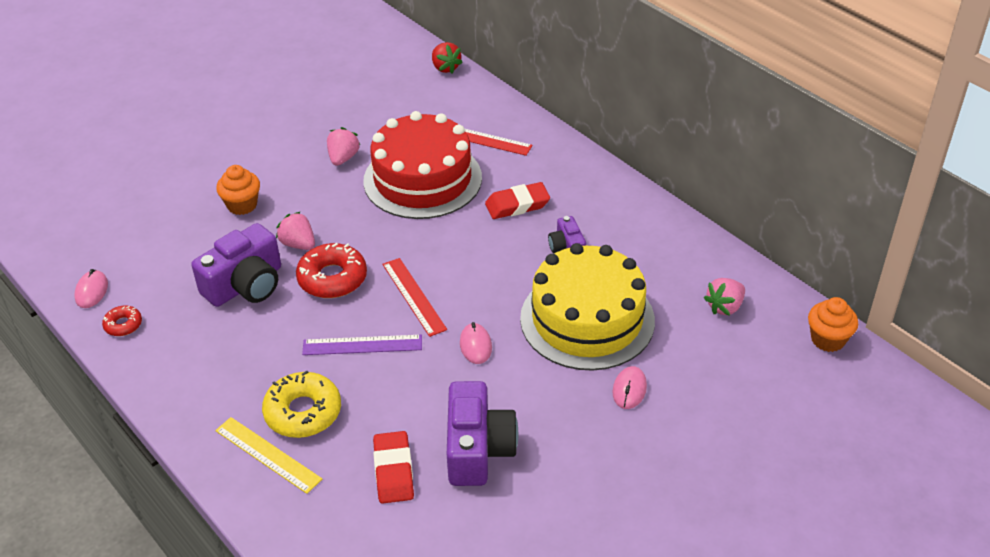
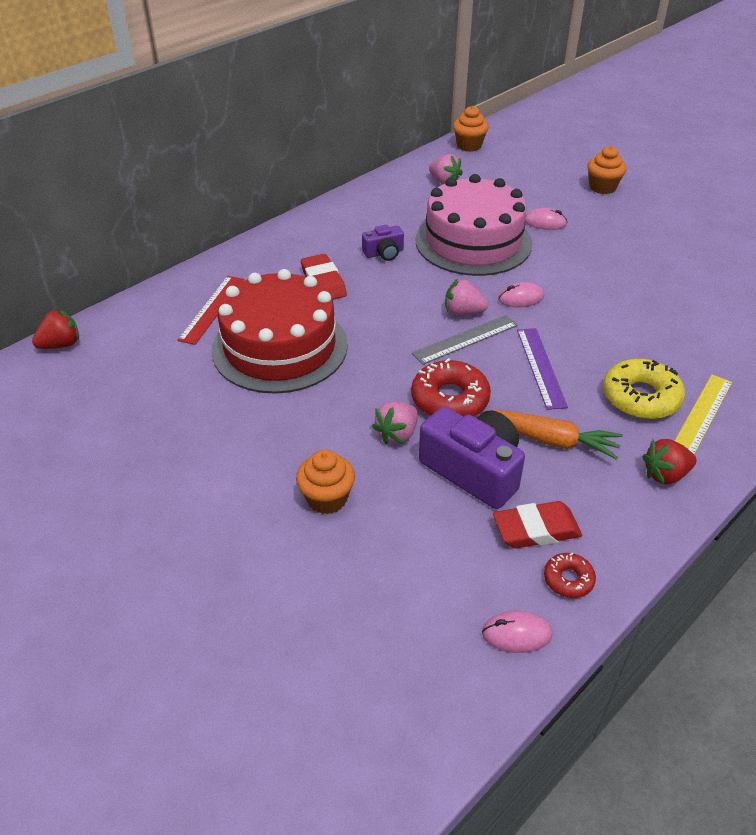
camera: 95 degrees left, 0 degrees up
(202, 407) = (665, 475): none -> red strawberry
(265, 338) = (552, 440): none -> orange carrot
(343, 158) = (235, 415): pink strawberry -> pink strawberry (463, 312)
(394, 471) = (681, 334): red eraser -> red eraser (536, 529)
(414, 296) = (465, 339): red ruler -> grey ruler
(478, 449) = (636, 291): purple camera -> none
(587, 319) = (473, 242): yellow cake -> pink cake
(723, 466) = (602, 187): none -> orange cupcake

